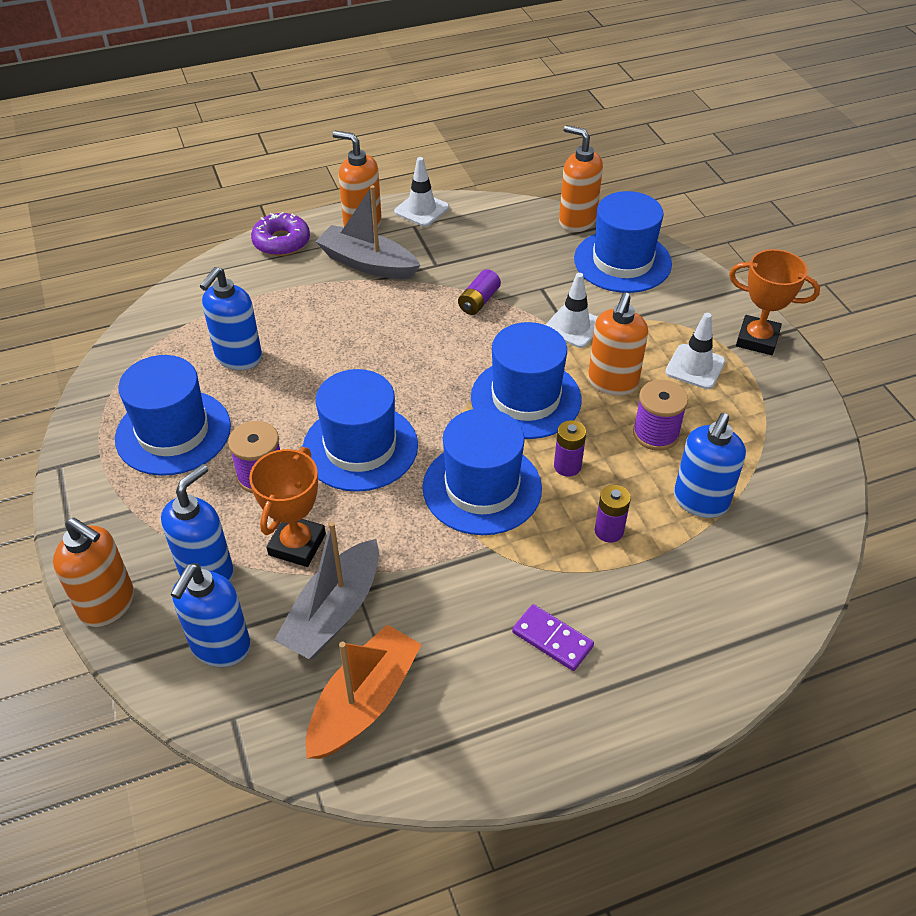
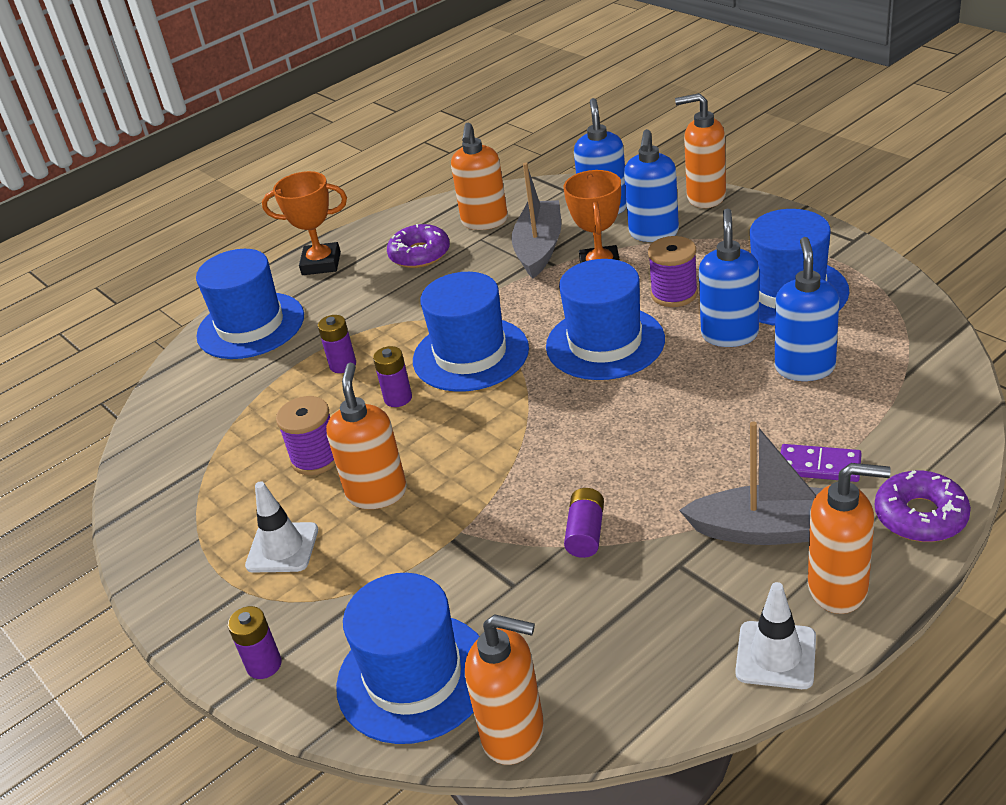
camera: 165 degrees right, 10 degrees down
(364, 702) = (484, 221): orange boat -> orange soap dispenser
(469, 676) = (419, 254): none -> purple donut
(526, 398) = (467, 442): blue hat -> blue hat (250, 326)
(552, 639) = (367, 290): purple domino -> purple domino (819, 466)
(573, 327) = (447, 544): white traffic cone -> none
(700, 501) = (262, 415): blue soap dispenser -> blue soap dispenser (729, 334)
(716, 297) = (264, 665): none -> purple battery
(757, 339) = (204, 616): orange trophy -> orange trophy (321, 264)

